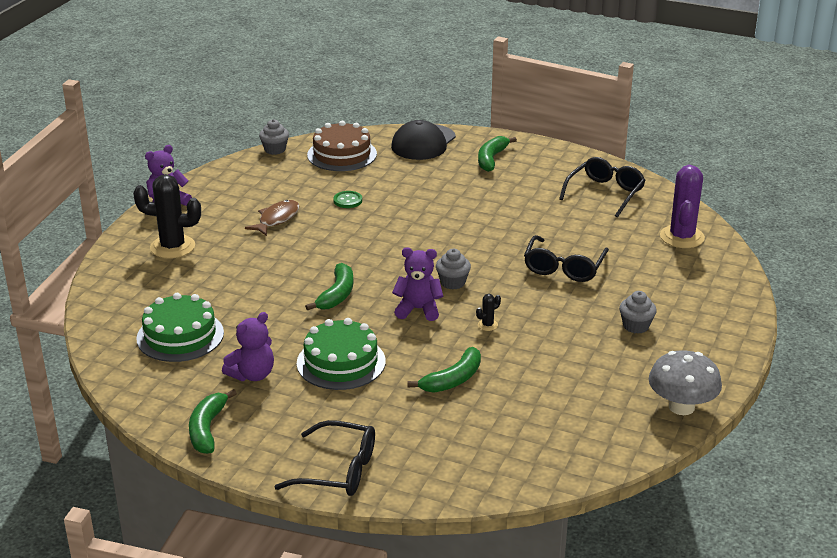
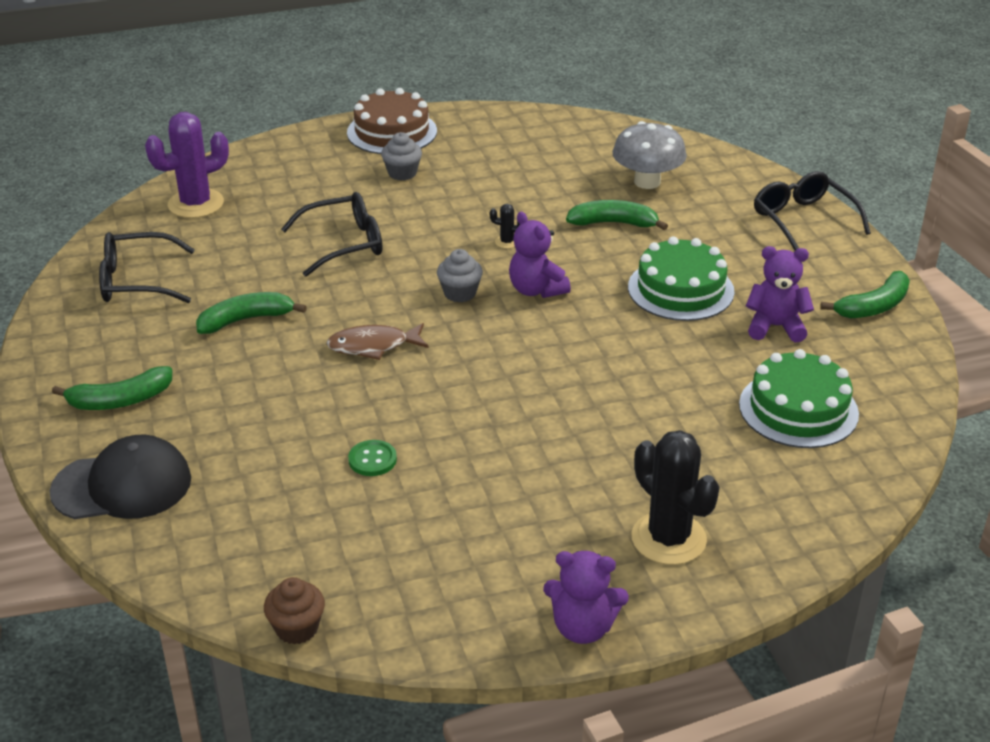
camera: 130 degrees left, 5 degrees up
(275, 150) = (297, 628): grey cupcake -> brown cupcake
(276, 219) = (491, 492): brown fish -> brown fish (373, 346)
(337, 294) = (582, 351): green banana -> green banana (246, 320)
(342, 154) = (241, 544): brown cake -> brown cake (392, 132)
(681, 407) = (494, 119): grey mushroom -> grey mushroom (647, 182)

